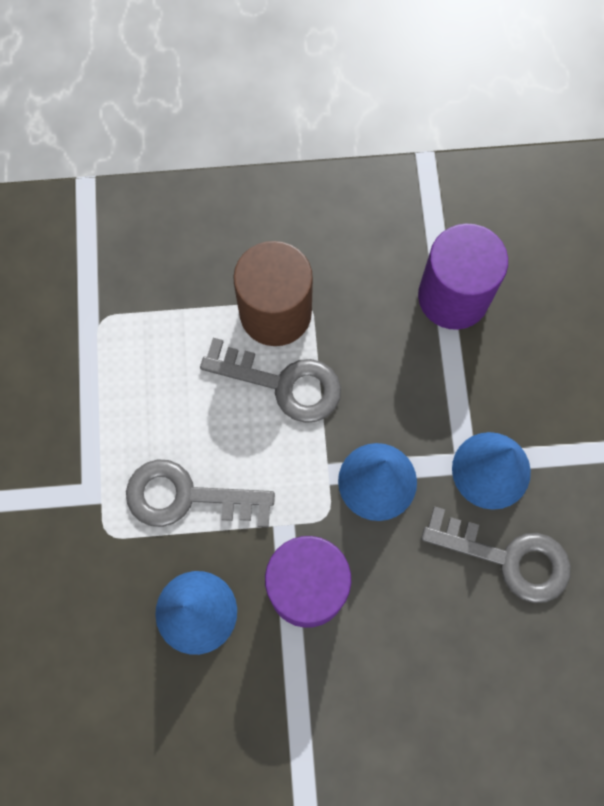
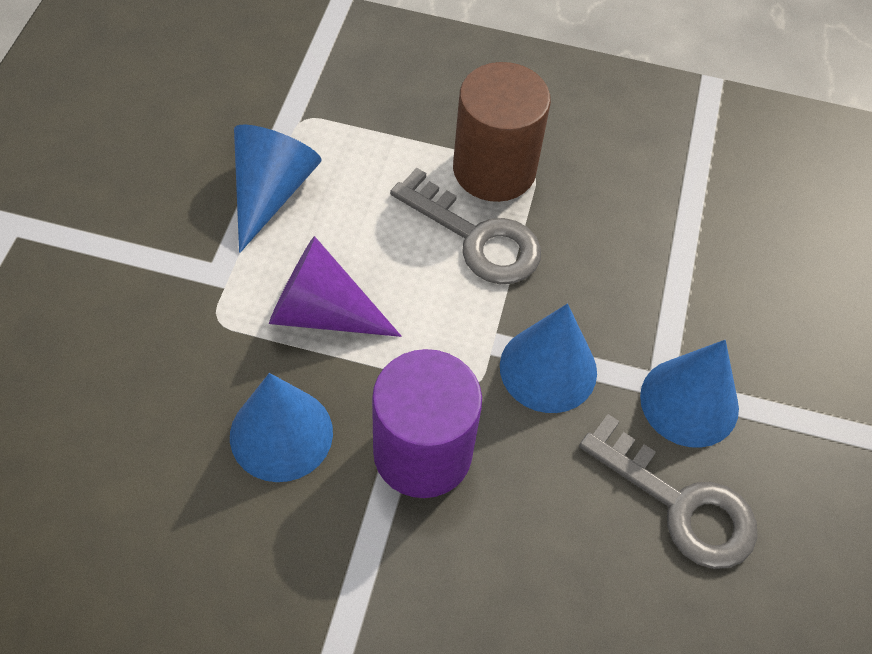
camera: 15 degrees right, 15 degrees down
(102, 402) = (270, 192): none -> blue cone
(187, 497) = (322, 312): grey key -> purple cone
(453, 296) = (701, 215): purple cylinder -> none

